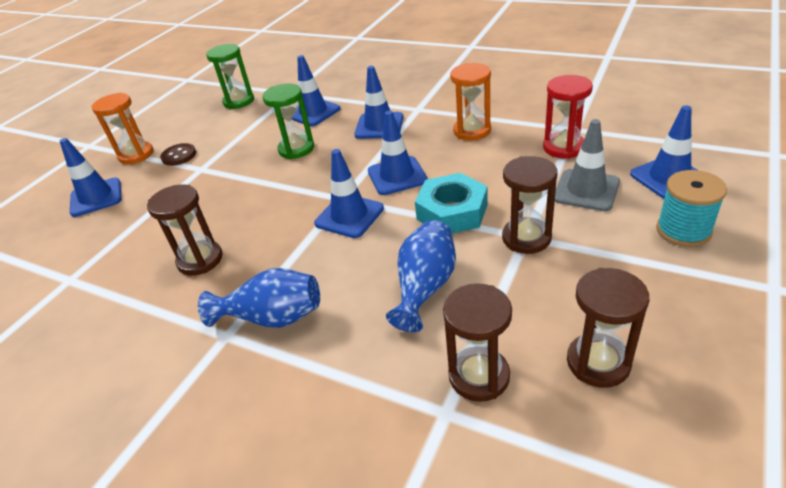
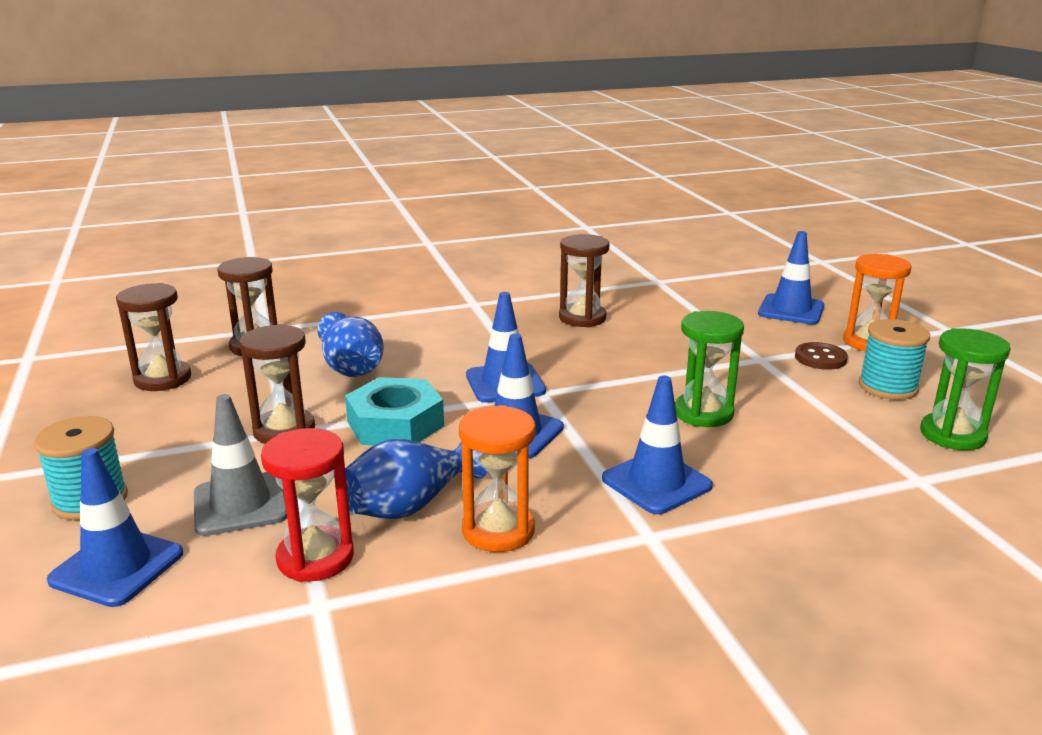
camera: 130 degrees right, 15 degrees down
(200, 128) = (887, 387): none -> turquoise spool
(272, 317) = (455, 318): blue vase -> blue vase (410, 505)
(313, 112) = (800, 464): blue traffic cone -> none

